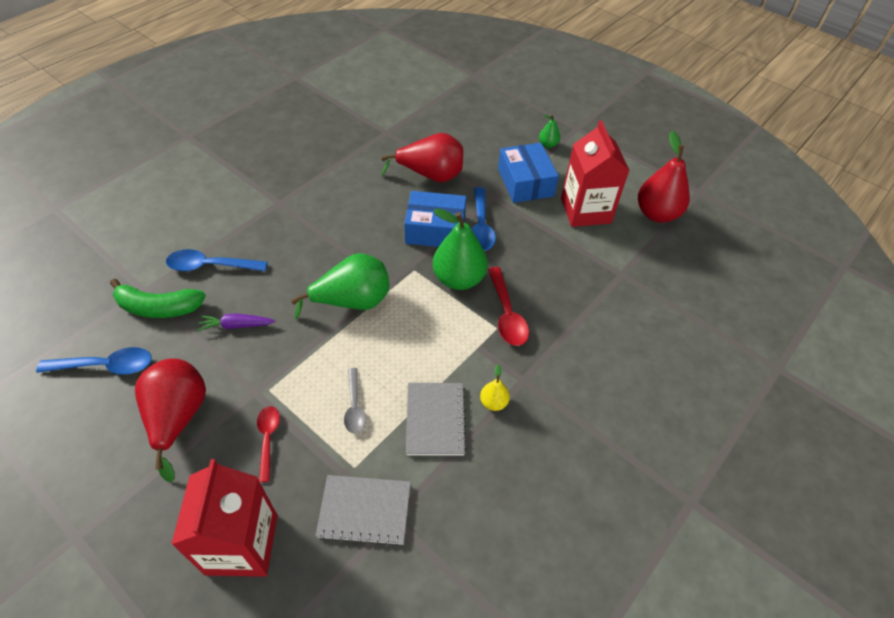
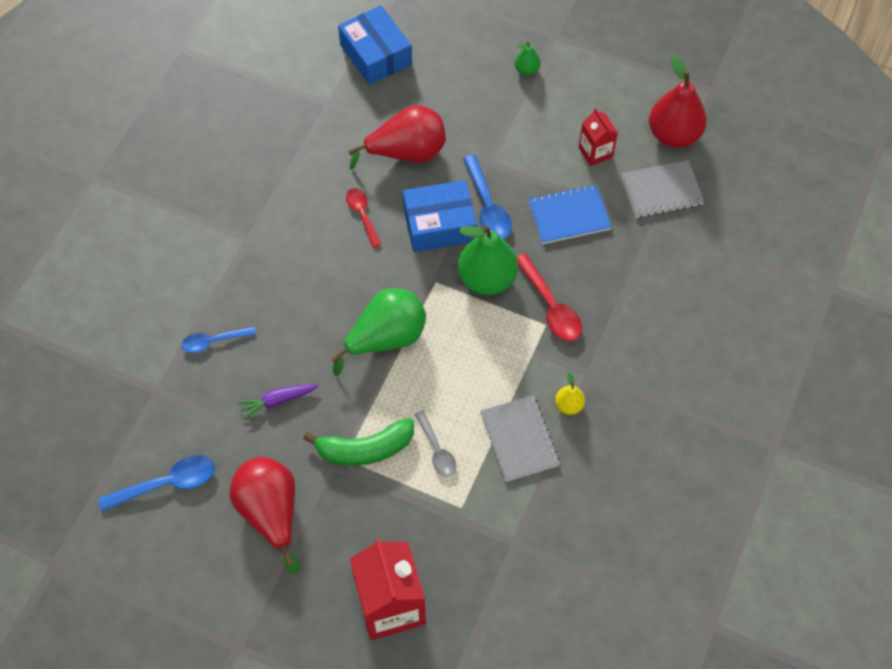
camera: 15 degrees left, 10 degrees up
(159, 308) = (184, 405): green banana -> green banana (365, 449)
(210, 266) = (213, 341): blue spoon -> blue spoon, size x0.66
(268, 439) = (368, 506): red spoon -> red spoon (362, 215)
(364, 510) = (487, 543): grey notebook -> grey notebook (661, 190)
(525, 182) = (517, 132): blue box -> blue box (376, 55)
(547, 250) = (569, 216): none -> blue notebook
(585, 210) = (595, 152): red carton -> red carton, size x0.53

